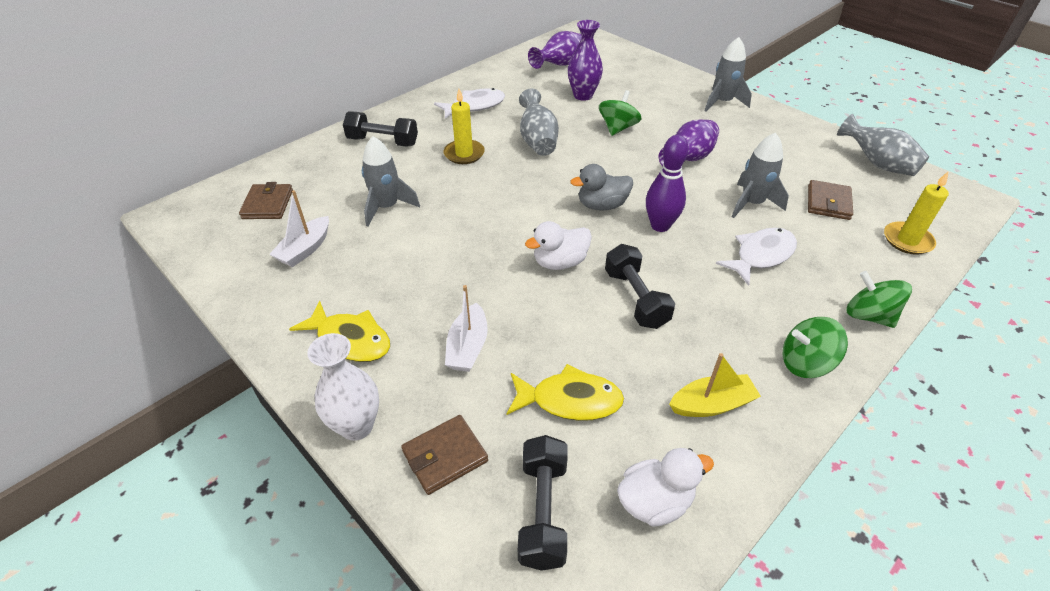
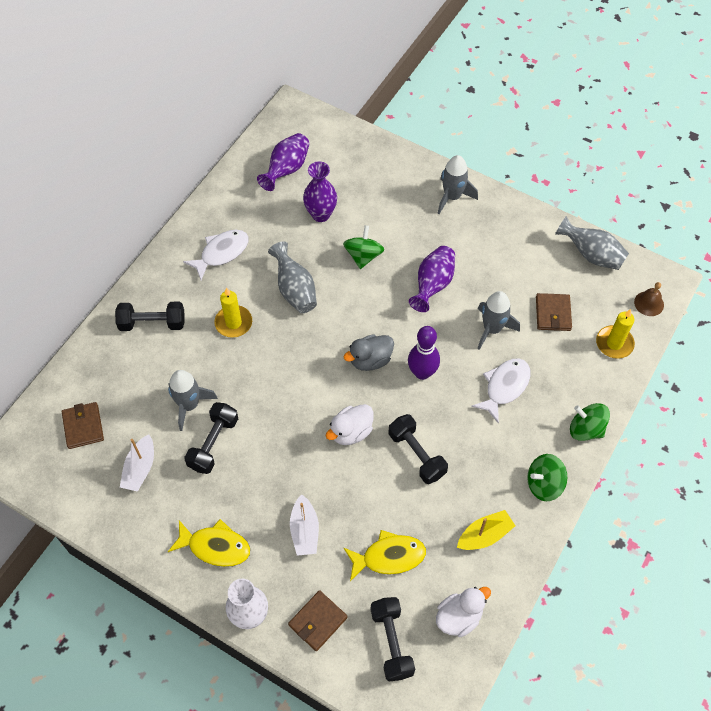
camera: 15 degrees left, 15 degrees up
(397, 243) = (213, 443): none -> black dumbbell
(952, 213) = (649, 303): none -> brown bell

